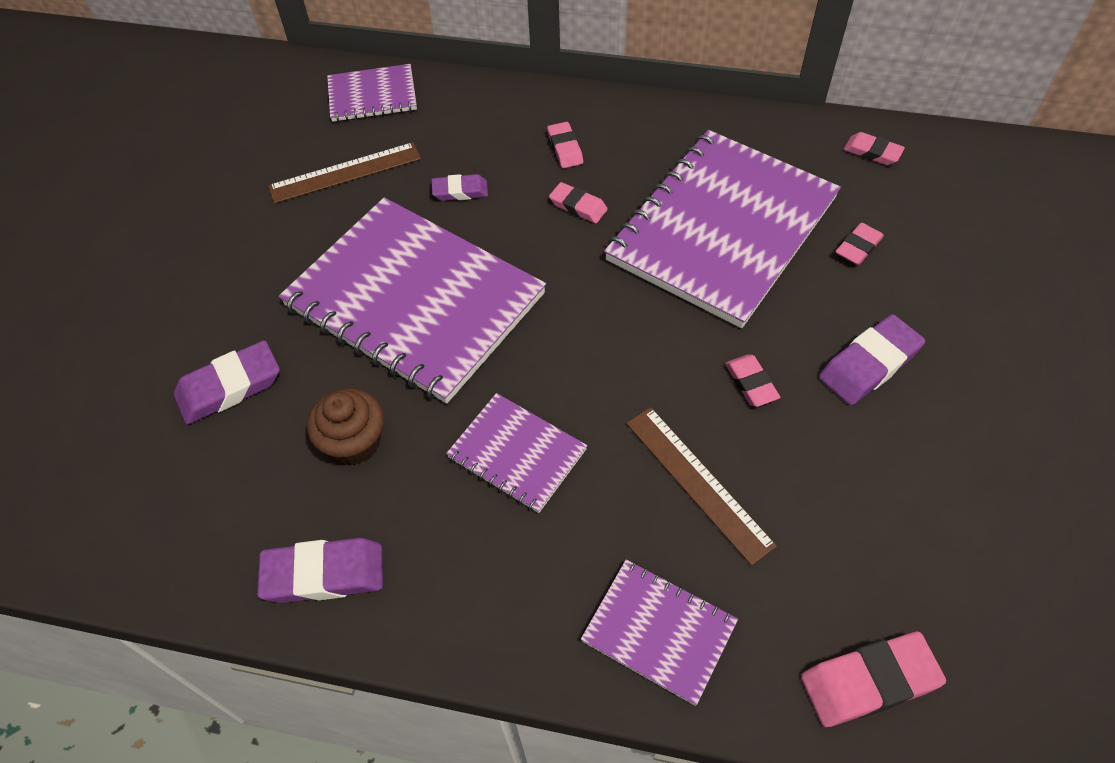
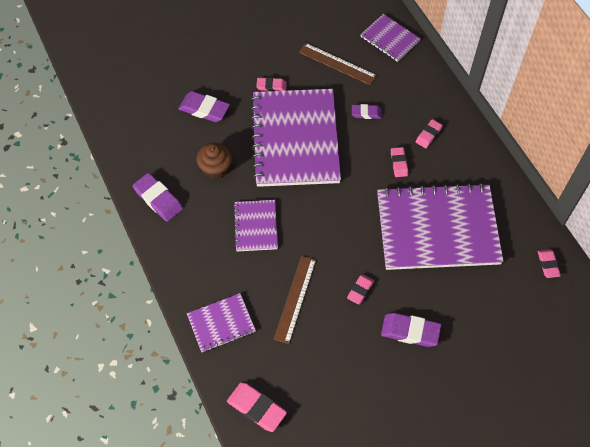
camera: 50 degrees right, 5 degrees up
(460, 191) = (366, 113): purple eraser -> purple eraser turned 45 degrees counterclockwise
(659, 631) = (221, 323): purple notebook -> purple notebook turned 75 degrees clockwise
(858, 247) = (477, 291): pink eraser -> pink eraser (271, 86)

